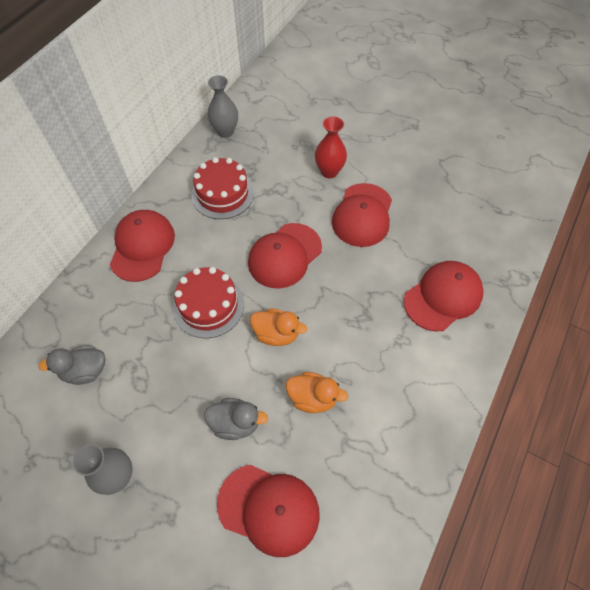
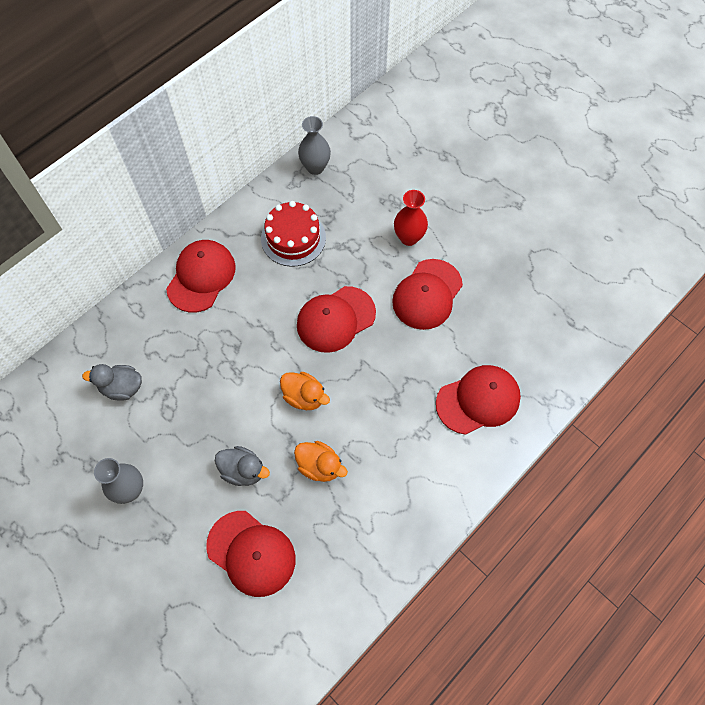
camera: 15 degrees right, 5 degrees up
(208, 305) = (248, 352): red cake -> none

